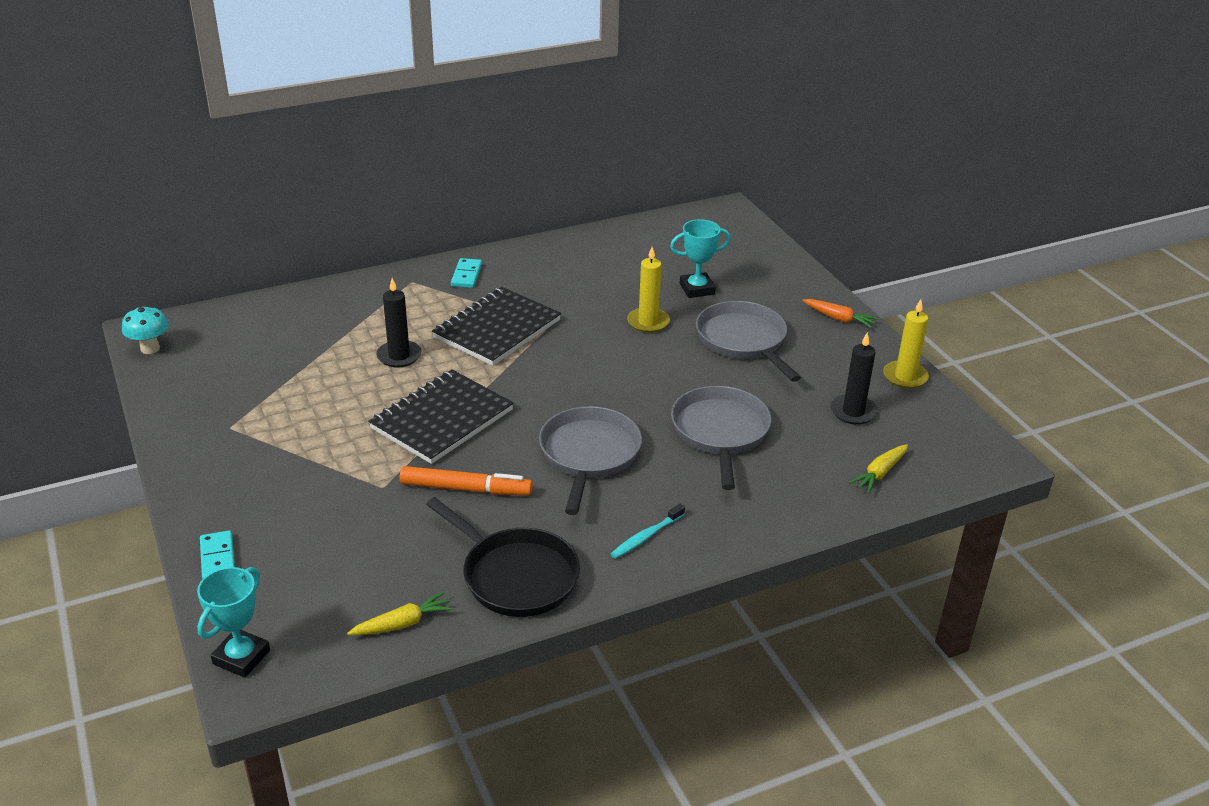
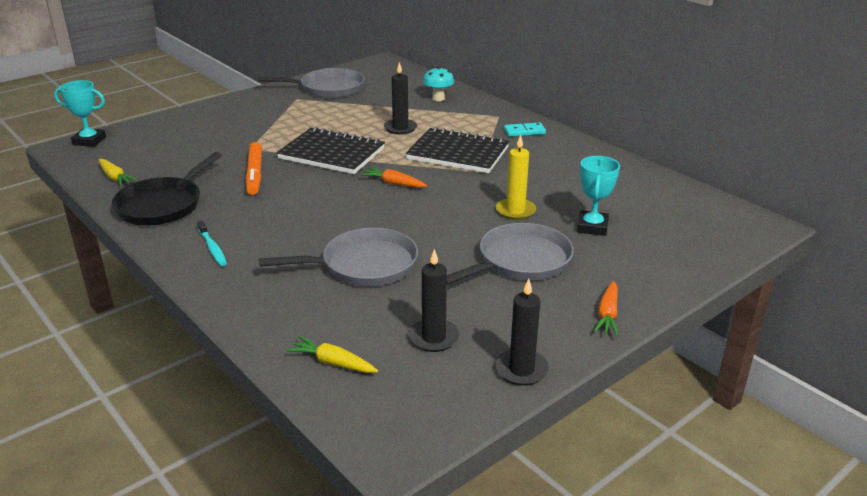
camera: 75 degrees right, 5 degrees down
(150, 348) = (366, 66): turquoise mushroom -> turquoise mushroom (438, 98)
(218, 558) = (173, 119): turquoise domino -> none
(550, 385) = (394, 184): none -> orange carrot
(589, 455) = (309, 211): grey pan -> grey pan (328, 88)
(646, 537) = (212, 248): turquoise toothbrush -> turquoise toothbrush turned 150 degrees counterclockwise
(697, 289) = (592, 227): turquoise trophy -> turquoise trophy turned 45 degrees clockwise
(905, 377) = (521, 370): yellow candle -> black candle

